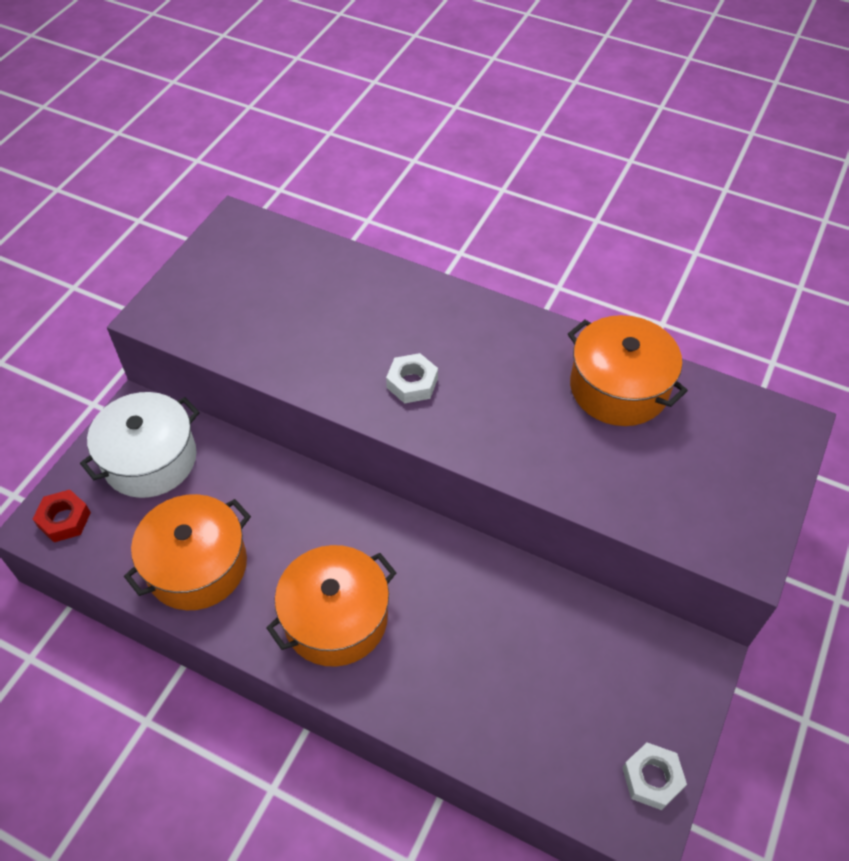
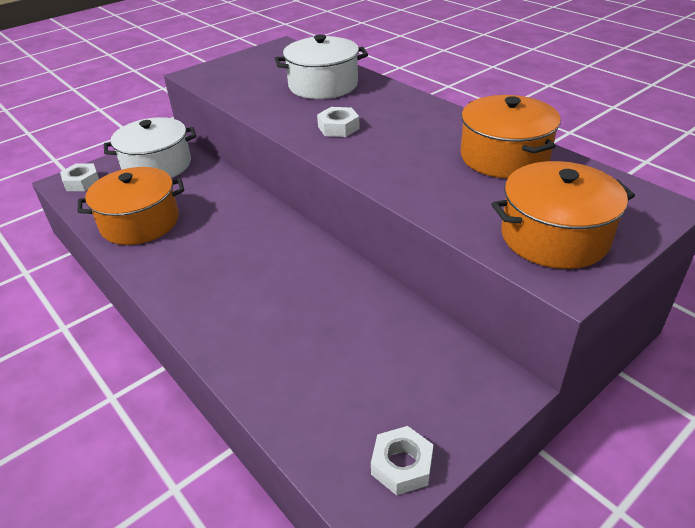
camera: 25 degrees right, 15 degrees down
(64, 520) = (82, 182): red nut -> white nut
(335, 618) = (209, 274): orange pot -> orange pot (554, 236)
(345, 301) = (323, 85): none -> white pot

